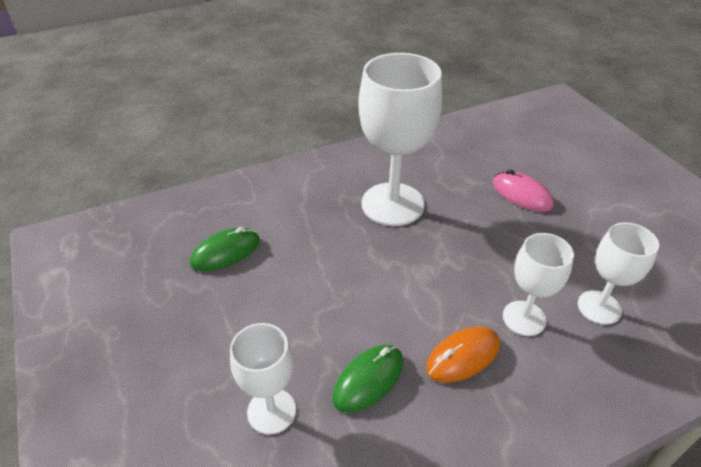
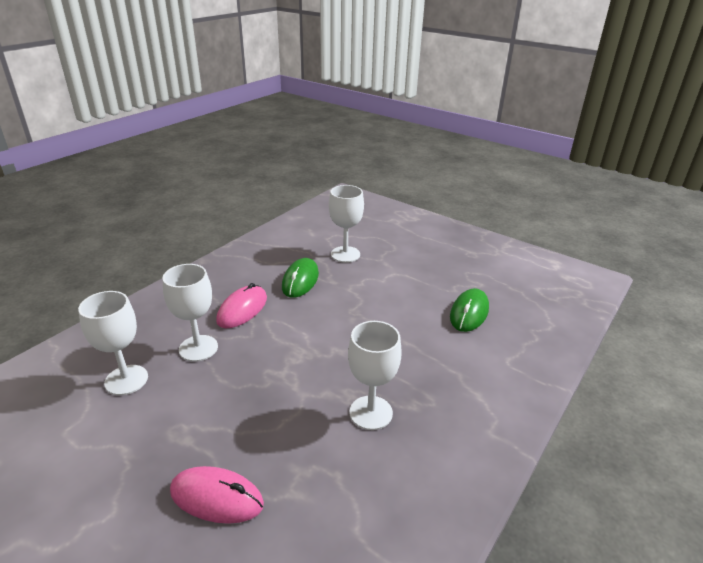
camera: 150 degrees right, 10 degrees down
(392, 204) = (371, 413): white goblet -> white goblet, size x0.56
(463, 356) = (242, 309): orange mouse -> pink mouse

